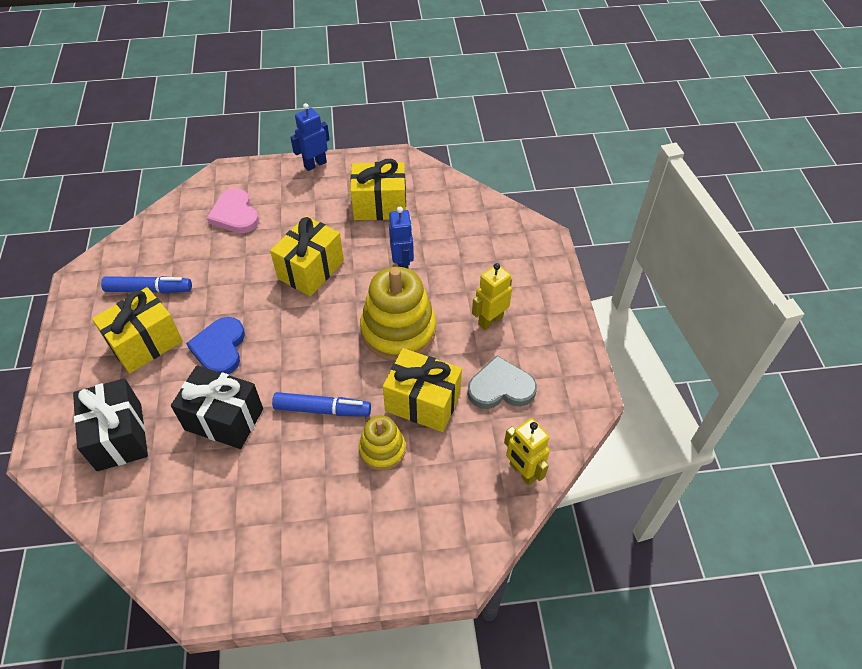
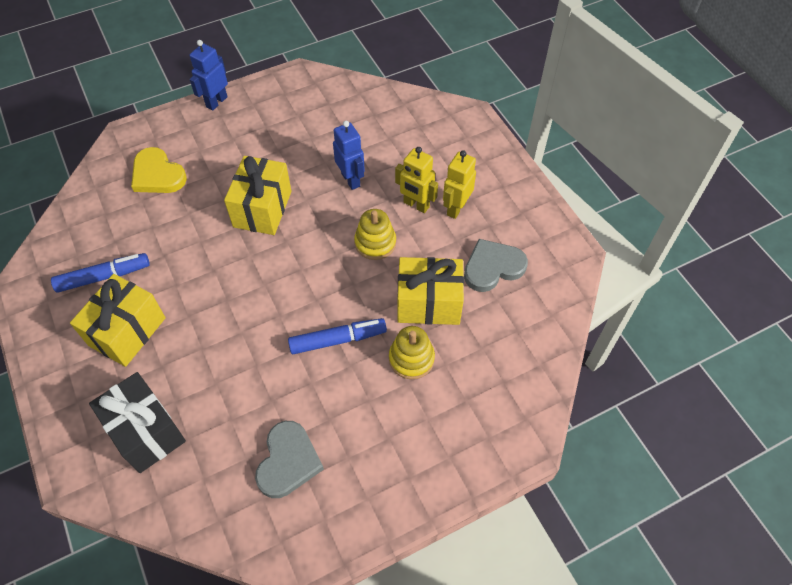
camera: 20 degrees left, 5 degrees up
(220, 348) = (207, 313): blue heart -> none
(224, 419) = (246, 380): black gift -> none
(226, 506) = (288, 461): none -> grey heart
(235, 214) = (157, 175): pink heart -> yellow heart
(380, 206) = (301, 127): yellow gift -> none
(398, 330) = (375, 243): yellow stacking toy -> yellow stacking toy, size x0.56
(522, 472) = (545, 337): yellow robot -> yellow robot (416, 205)

